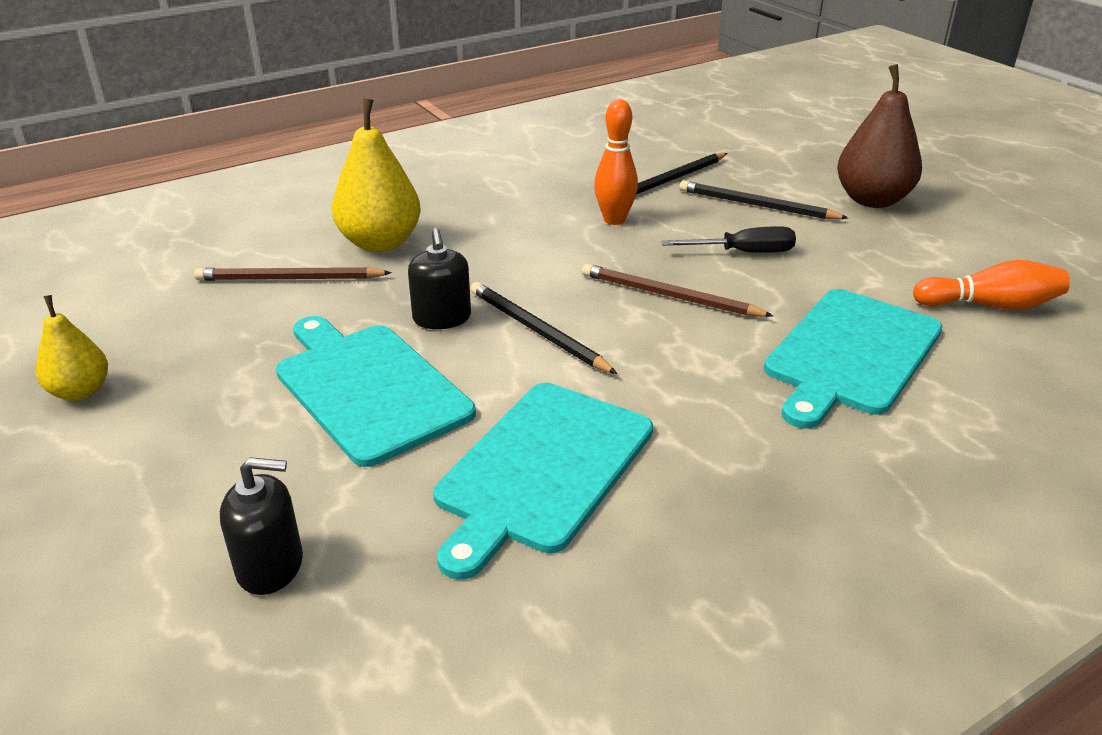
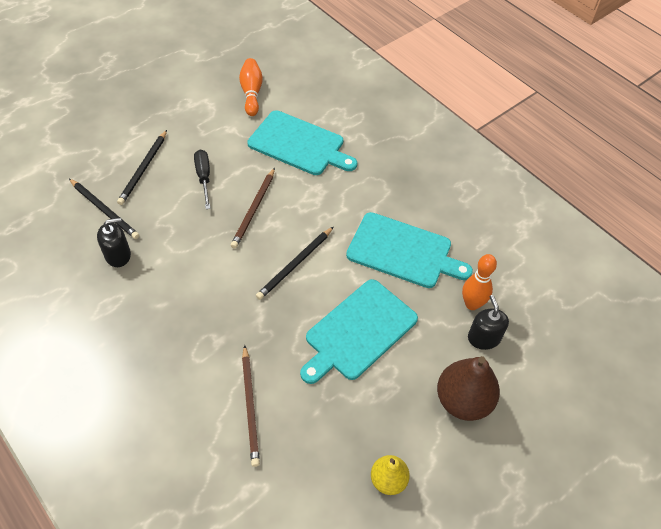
camera: 100 degrees left, 20 degrees up
(380, 243) = (198, 364): yellow pear -> none
(442, 318) = (287, 311): black soap dispenser -> black soap dispenser (118, 255)
(614, 220) = (163, 237): orange bowling pin -> orange bowling pin (472, 304)
(872, 200) = (138, 118): brown pear -> brown pear (463, 400)

